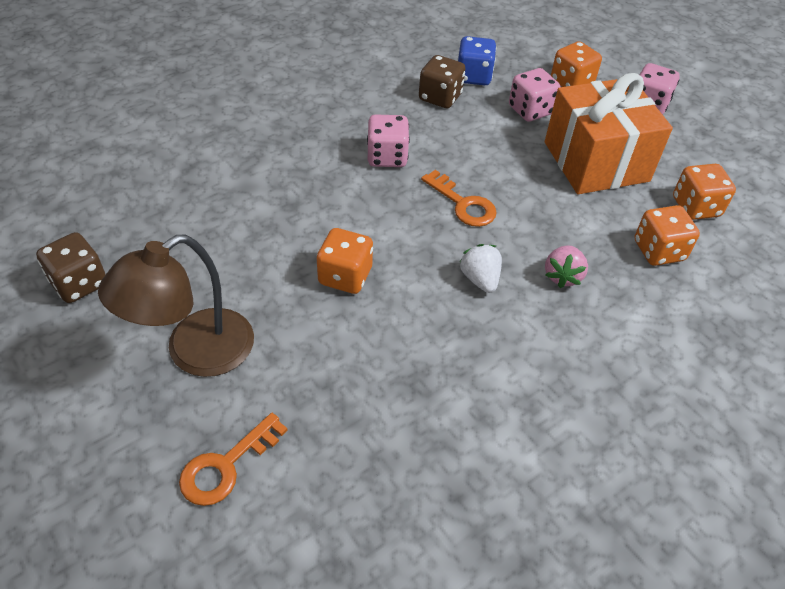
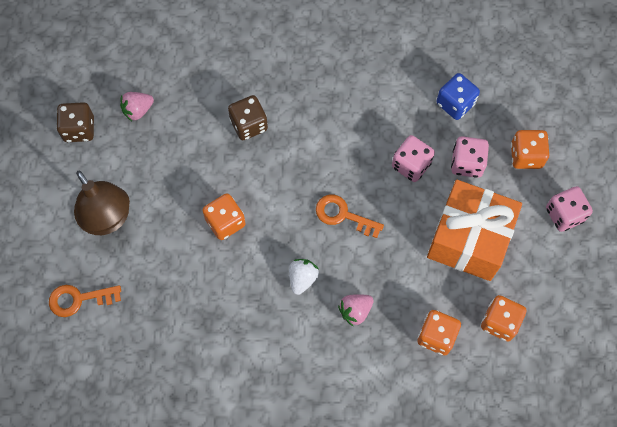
camera: 40 degrees right, 20 degrees up
(145, 229) = (138, 110): none -> pink strawberry
(195, 353) = (108, 219): brown lamp -> brown lamp turned 120 degrees counterclockwise
(387, 157) = (327, 143): pink dice -> pink dice (411, 165)
(440, 97) = (411, 109): brown dice -> brown dice (249, 124)
(463, 204) = (343, 215): orange key -> orange key turned 120 degrees clockwise

